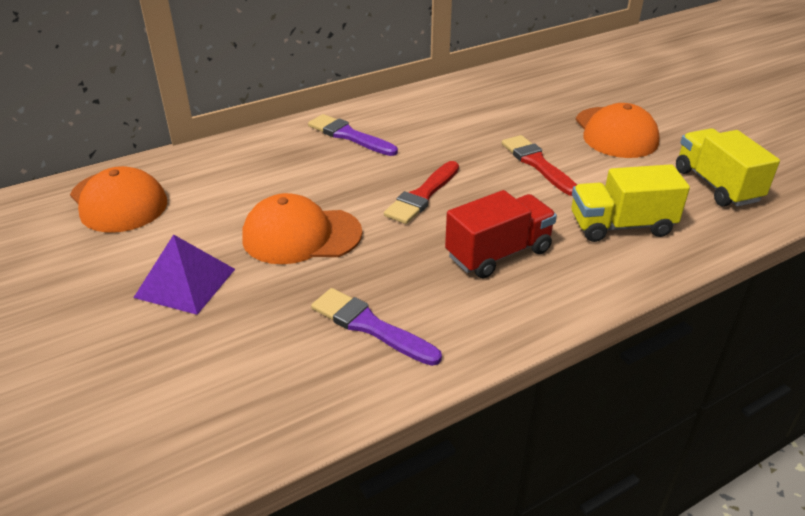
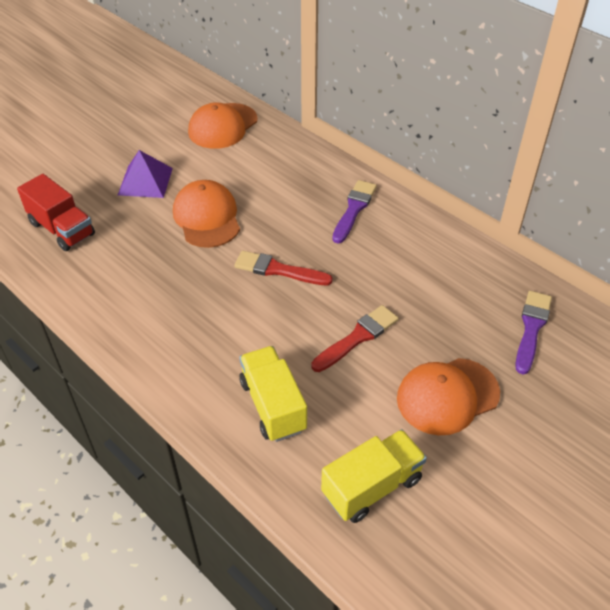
camera: 75 degrees right, 10 degrees up
(370, 326) = (117, 272): purple brush -> purple brush (531, 328)
(498, 253) = (212, 327): red truck -> red truck (62, 229)

